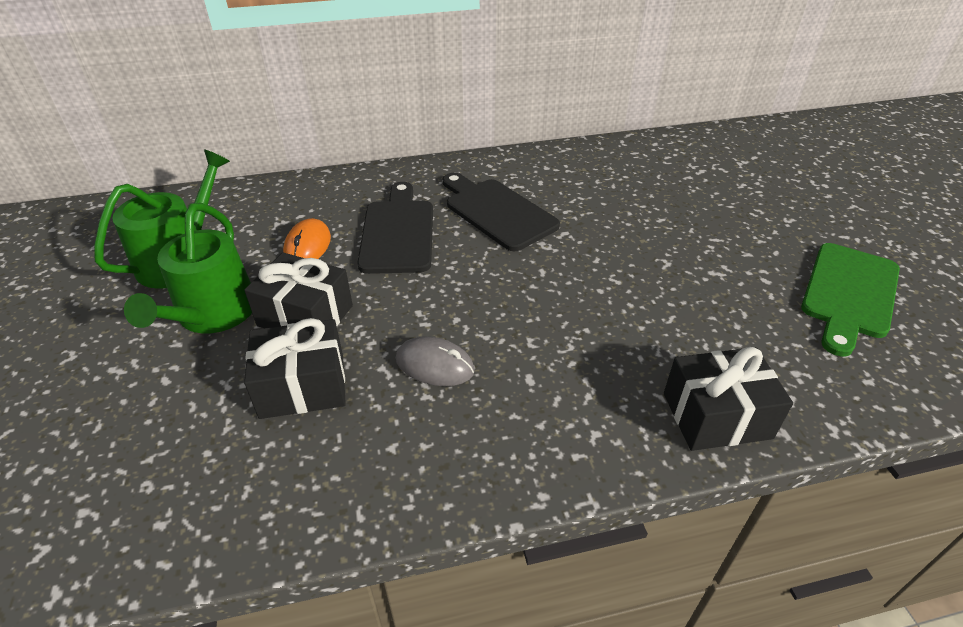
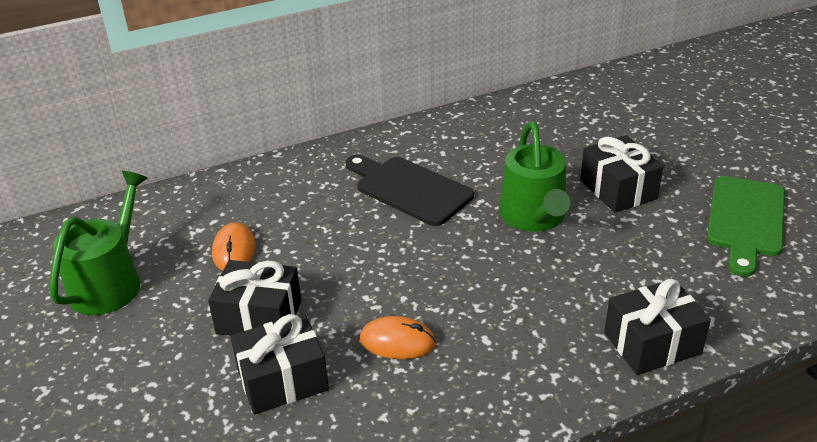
camera: 10 degrees left, 5 degrees down
(213, 314) = (168, 330): green watering can -> green watering can (534, 216)
(398, 232) = (319, 223): black cutting board -> none
(435, 365) = (397, 341): grey mouse -> orange mouse
(712, 241) = (618, 189): none -> black gift

